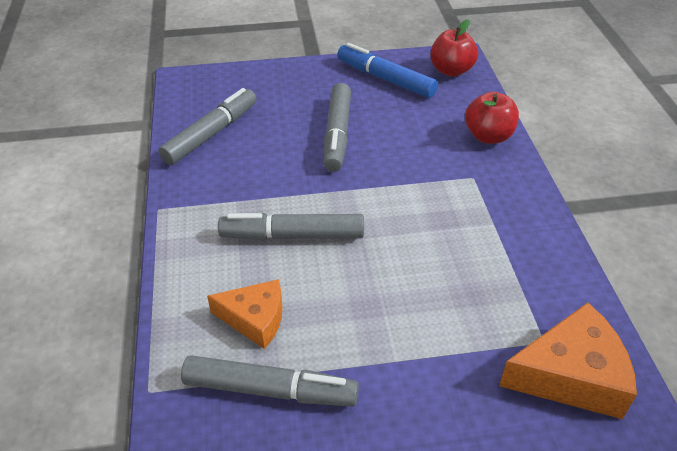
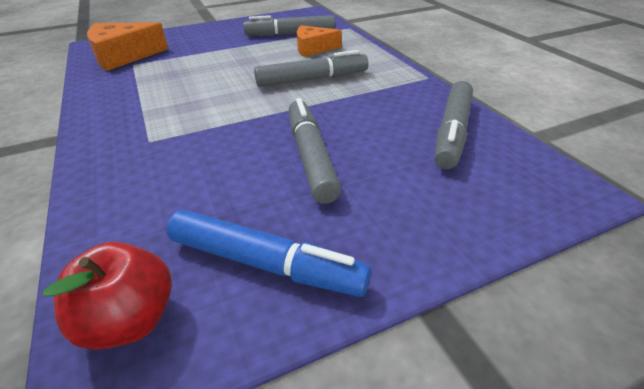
camera: 165 degrees right, 5 degrees down
(488, 136) = (110, 189): red apple -> none

